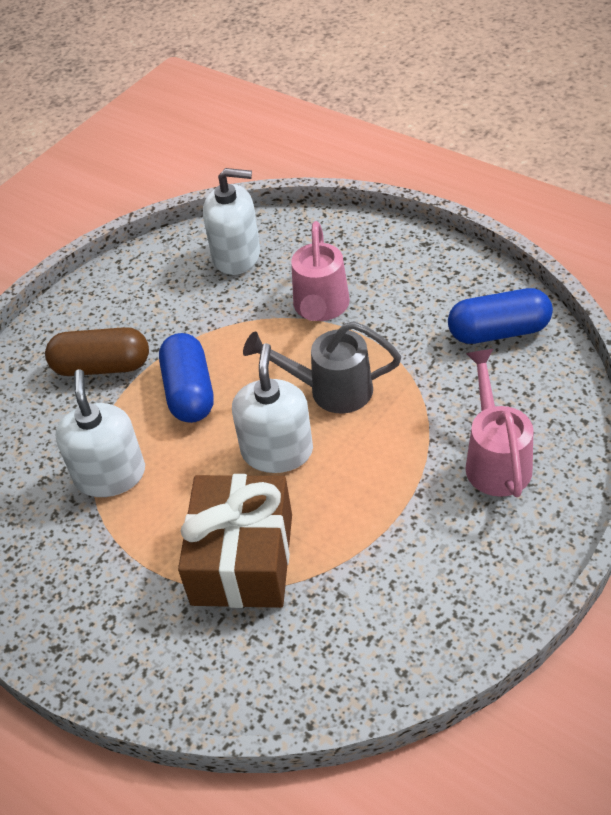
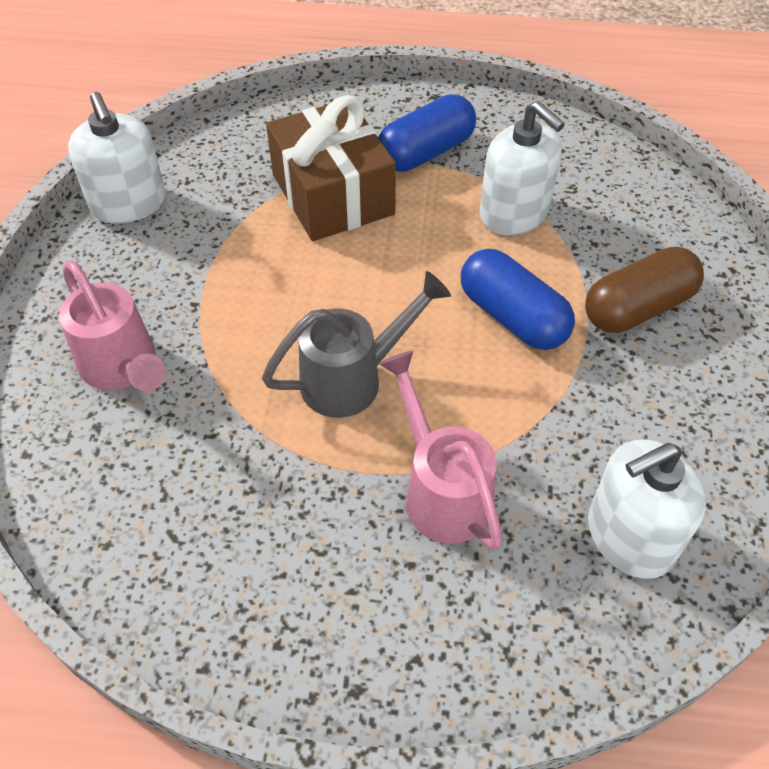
camera: 145 degrees right, 5 degrees up
(277, 451) = (367, 291): white soap dispenser -> white soap dispenser (129, 203)
(498, 331) = (173, 549): blue capsule -> blue capsule (426, 152)

